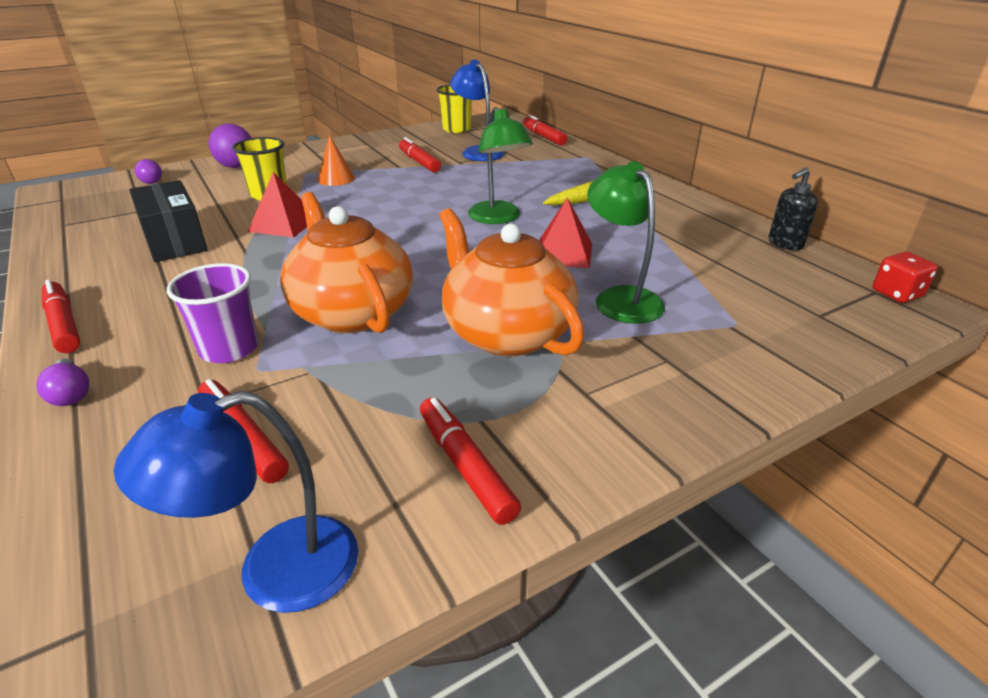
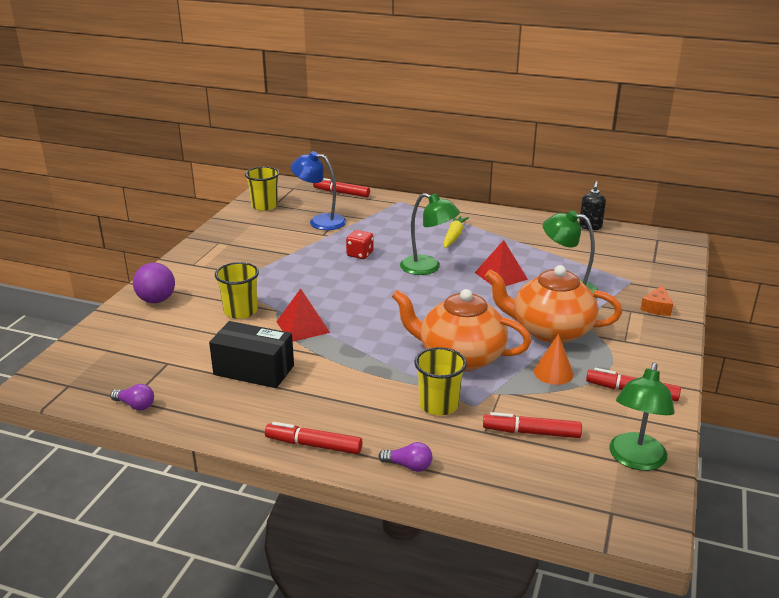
camera: 40 degrees left, 5 degrees down
(152, 180) = (110, 339): purple light bulb -> purple light bulb (135, 405)
(229, 349) = (438, 405): purple cup -> yellow cup
(274, 572) = (635, 460): blue lamp -> green lamp
(336, 179) = (263, 280): orange cone -> orange cone (553, 373)
(419, 162) = (295, 244): red marker -> none
(718, 374) = (657, 307): none -> orange cheese
(896, 294) = (666, 237): red dice -> red dice (360, 254)

